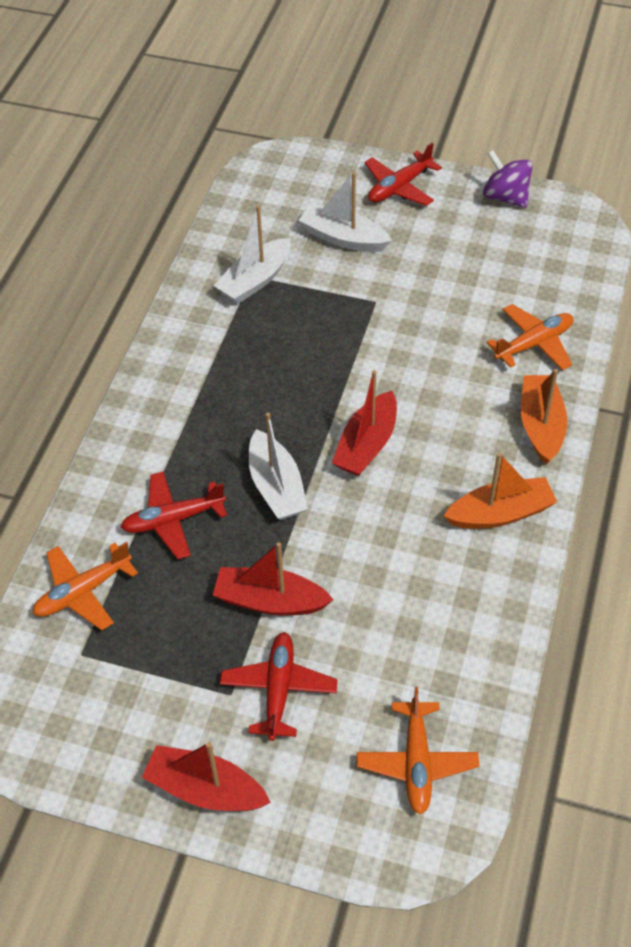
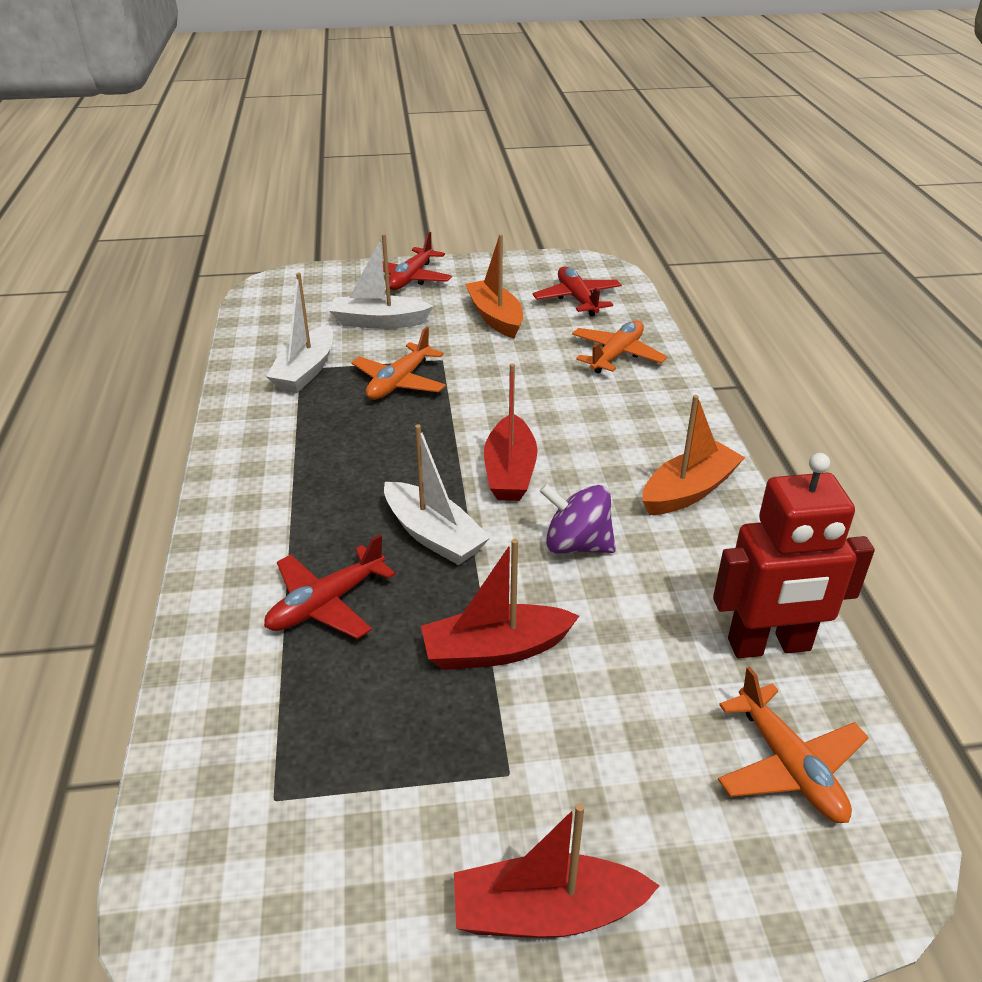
camera: 25 degrees left, 15 degrees down
(83, 592) = (243, 721): orange plane -> orange plane (399, 382)
(278, 689) = (567, 745): red plane -> red plane (577, 299)
(467, 671) = (769, 646): none -> red robot
(505, 197) = (513, 266): purple spinning top -> purple spinning top (576, 545)
(541, 426) = (671, 412): orange boat -> orange boat (495, 318)

